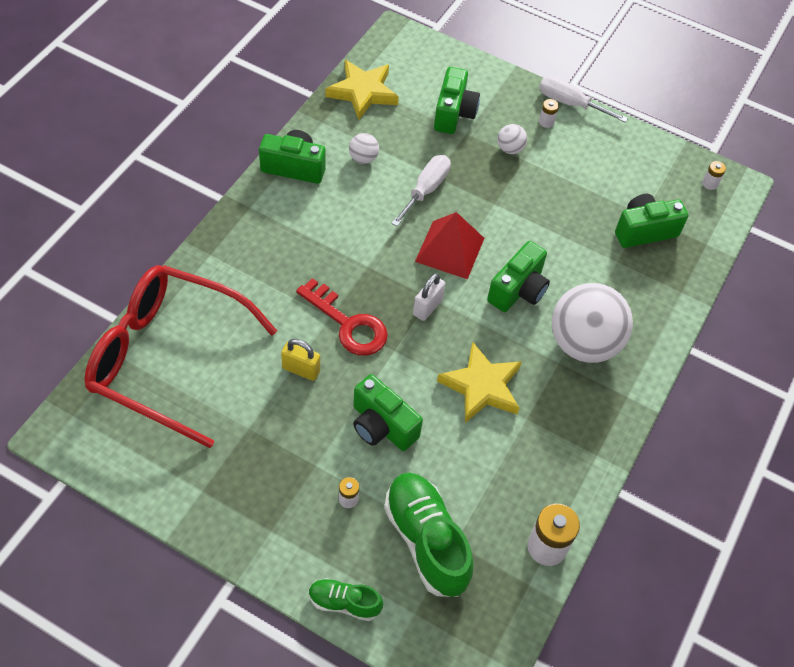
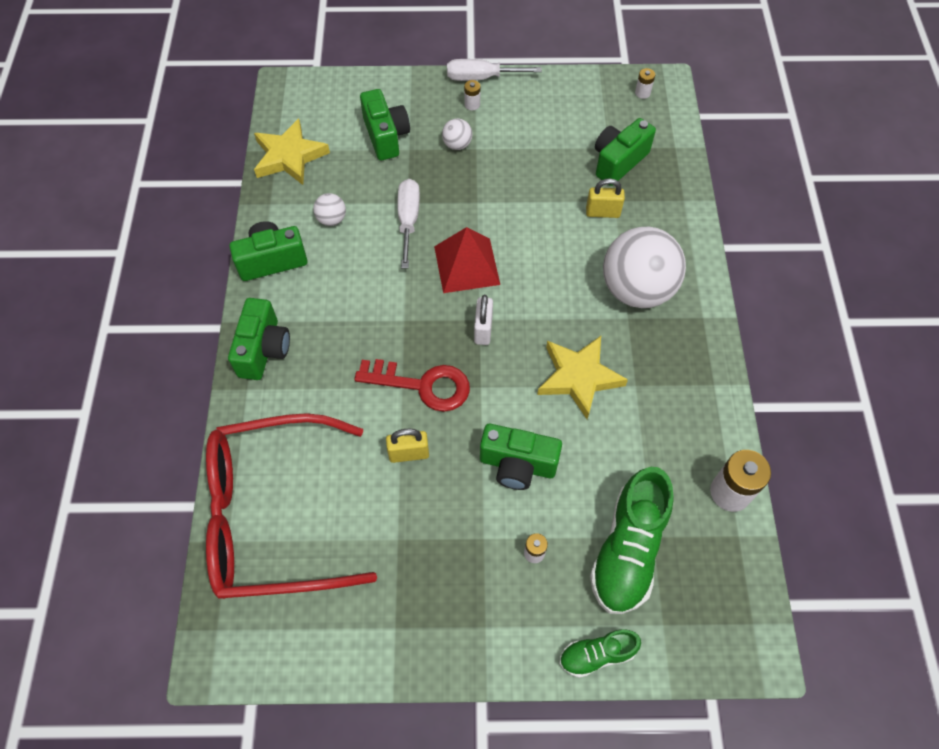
camera: 25 degrees left, 5 degrees up
(426, 541) = (628, 550): green shoe -> green shoe turned 105 degrees counterclockwise
(518, 290) = (550, 271): green camera -> green camera (264, 349)
(599, 266) = (602, 212): none -> yellow padlock

